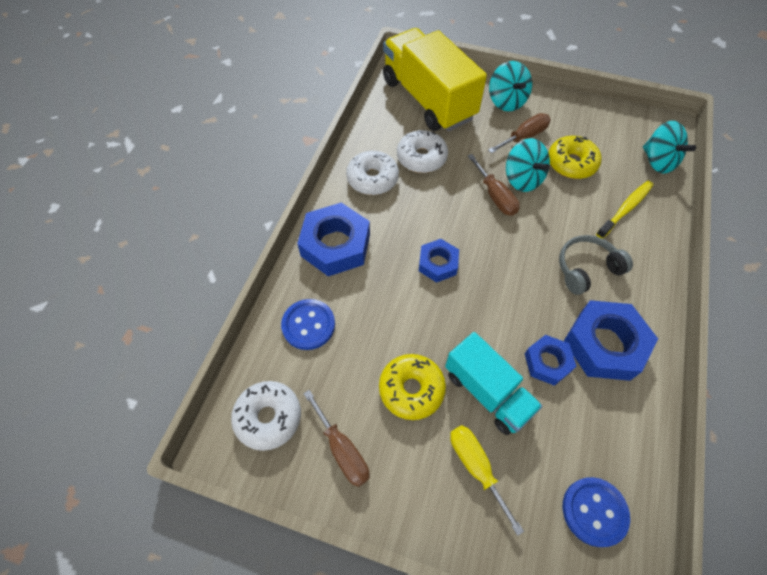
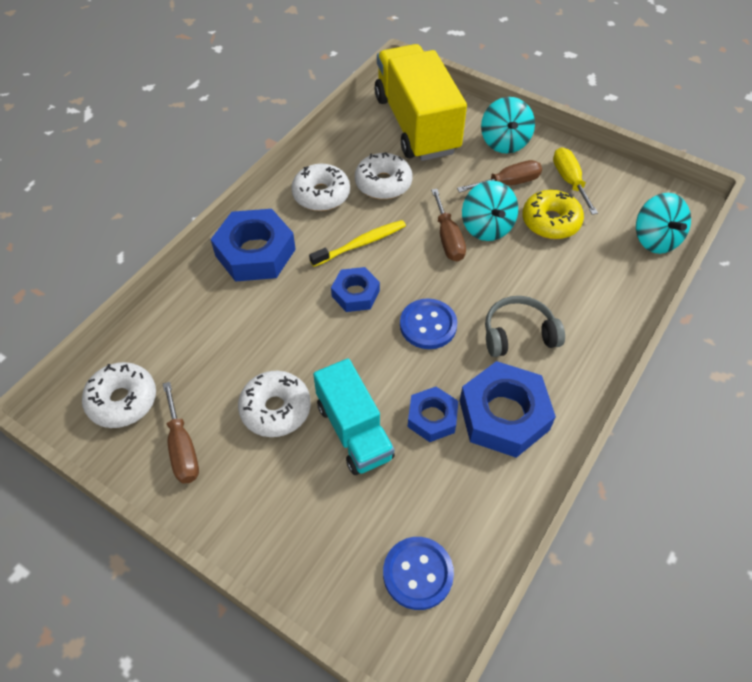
camera: 15 degrees right, 5 degrees down
(308, 325) = (196, 324): blue button -> blue button (428, 325)
(411, 389) = (275, 409): yellow donut -> white donut
(476, 467) = (311, 499): yellow screwdriver -> yellow screwdriver (569, 181)
(625, 209) = (592, 282): yellow toothbrush -> yellow toothbrush (361, 244)

